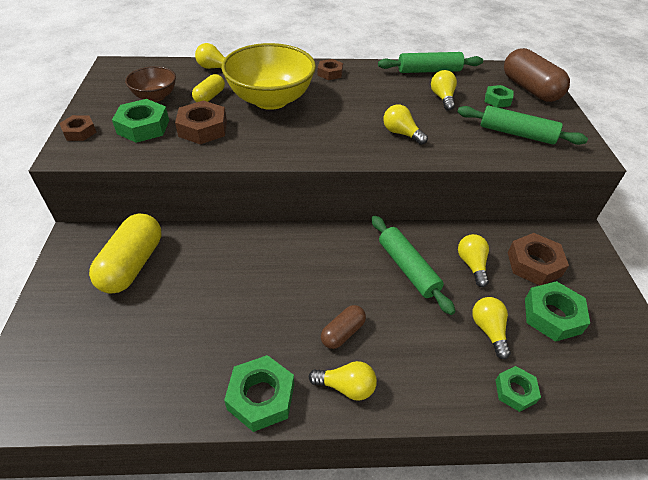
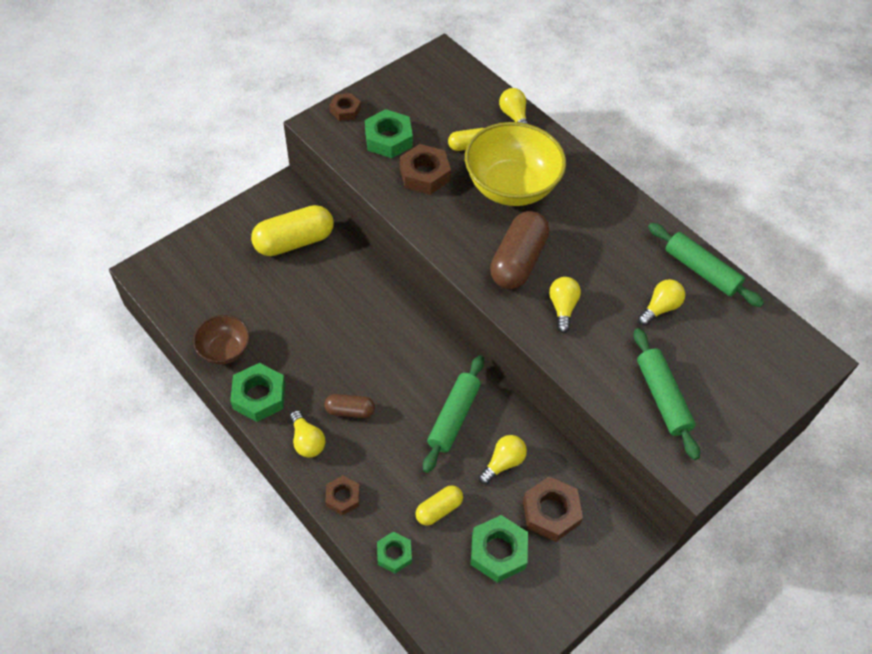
camera: 50 degrees right, 10 degrees up
(155, 96) = (431, 114): brown bowl -> brown bowl (225, 350)
(330, 73) = (602, 198): brown nut -> brown nut (343, 497)
(488, 330) = (439, 509): yellow light bulb -> yellow capsule
(497, 100) = (710, 355): green nut -> none
(530, 89) = (768, 374): brown capsule -> brown capsule (518, 261)

